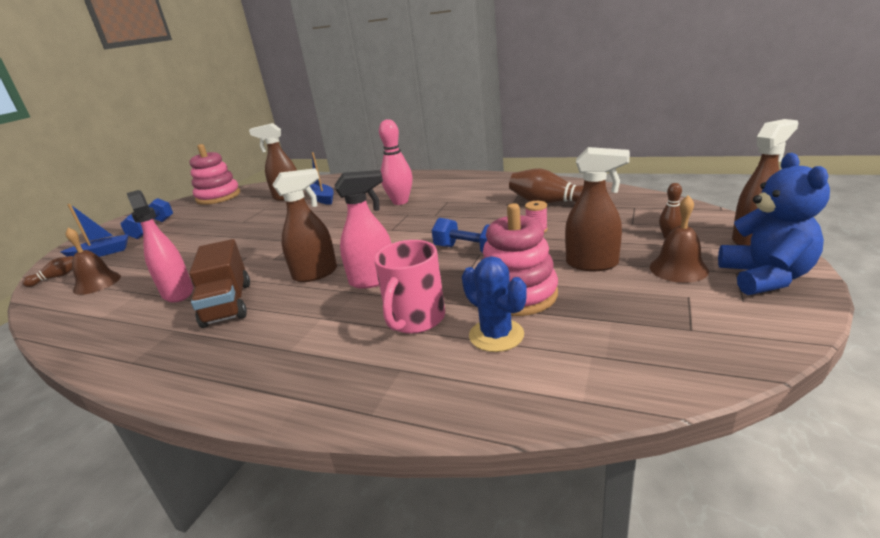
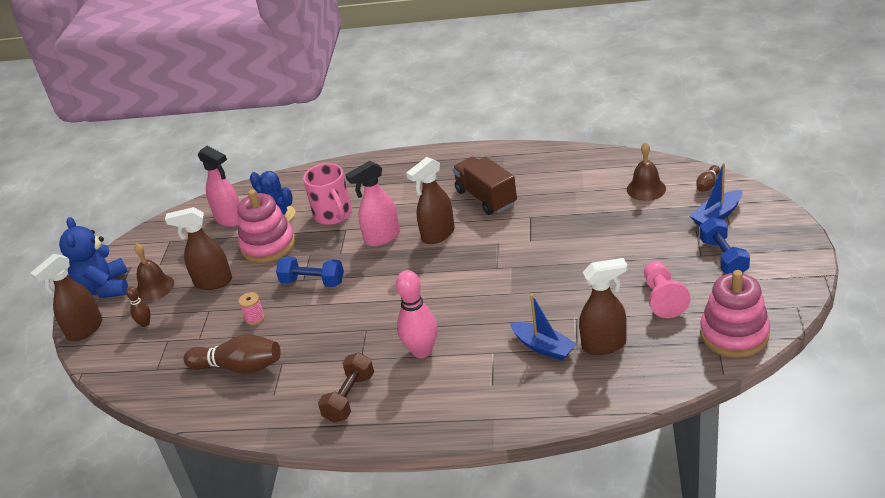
camera: 165 degrees right, 10 degrees up
(178, 293) = (545, 197): pink spray bottle -> pink spray bottle (230, 219)
(223, 213) = (663, 298): none -> pink pawn
(415, 319) = (333, 215): pink mug -> pink mug turned 150 degrees clockwise
(464, 186) = (349, 398): none -> brown dumbbell

